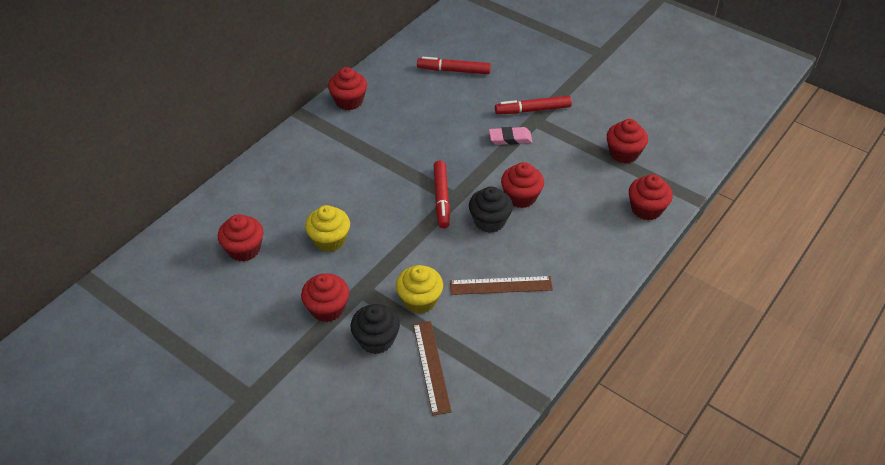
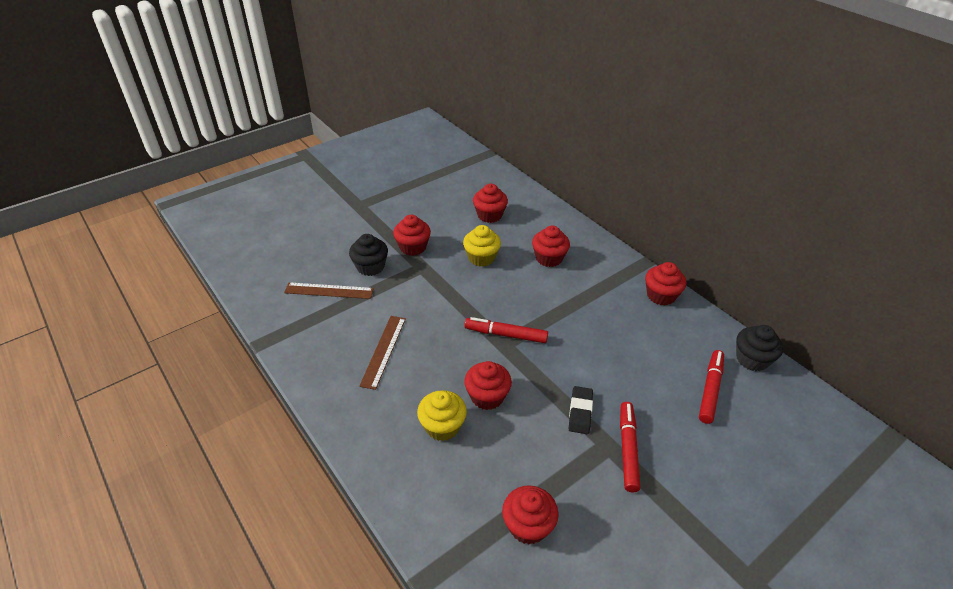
camera: 105 degrees right, 5 degrees down
(419, 300) = (394, 297): yellow cupcake -> yellow cupcake (442, 426)
(489, 221) = (463, 363): black cupcake -> black cupcake (752, 359)
(510, 138) = (580, 412): pink eraser -> black eraser
(646, 209) = (427, 513): red cupcake -> red cupcake (549, 258)

